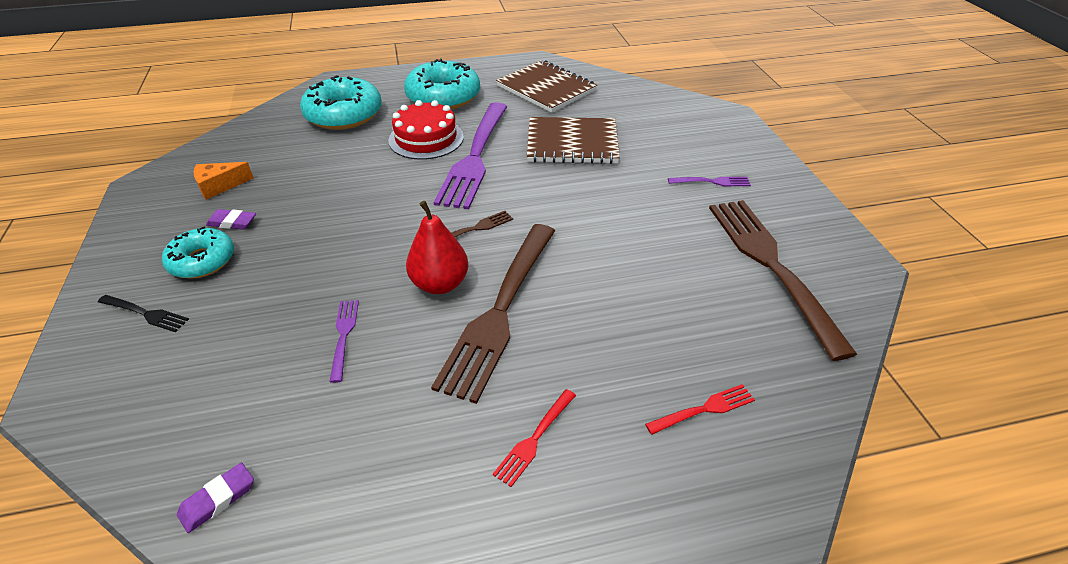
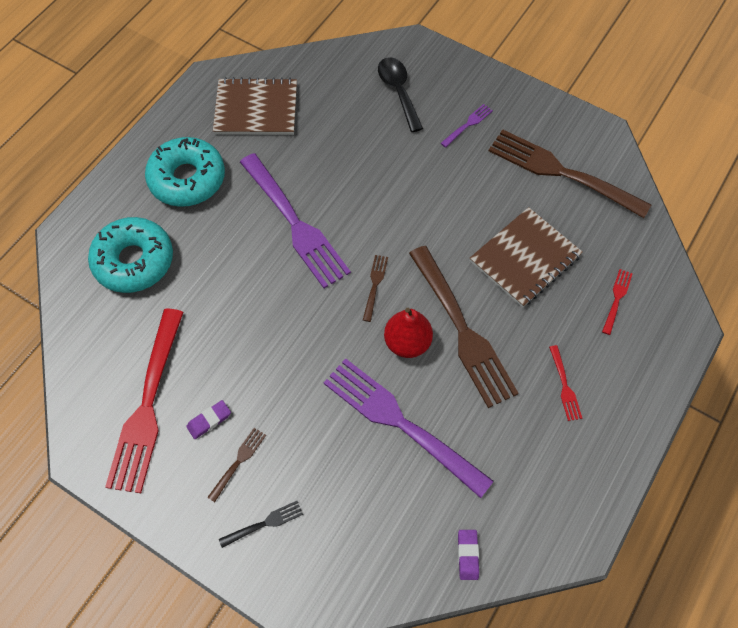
camera: 45 degrees left, 20 degrees up
(202, 261) = (238, 462): turquoise donut -> brown fork
(219, 186) = (147, 404): orange cheese -> red fork
(344, 336) = (402, 423): purple fork -> purple fork, size x2.39
(426, 138) = (235, 234): red cake -> none
(572, 143) = (344, 156): brown notebook -> brown notebook (525, 258)
(674, 133) = (398, 92): none -> black spoon

